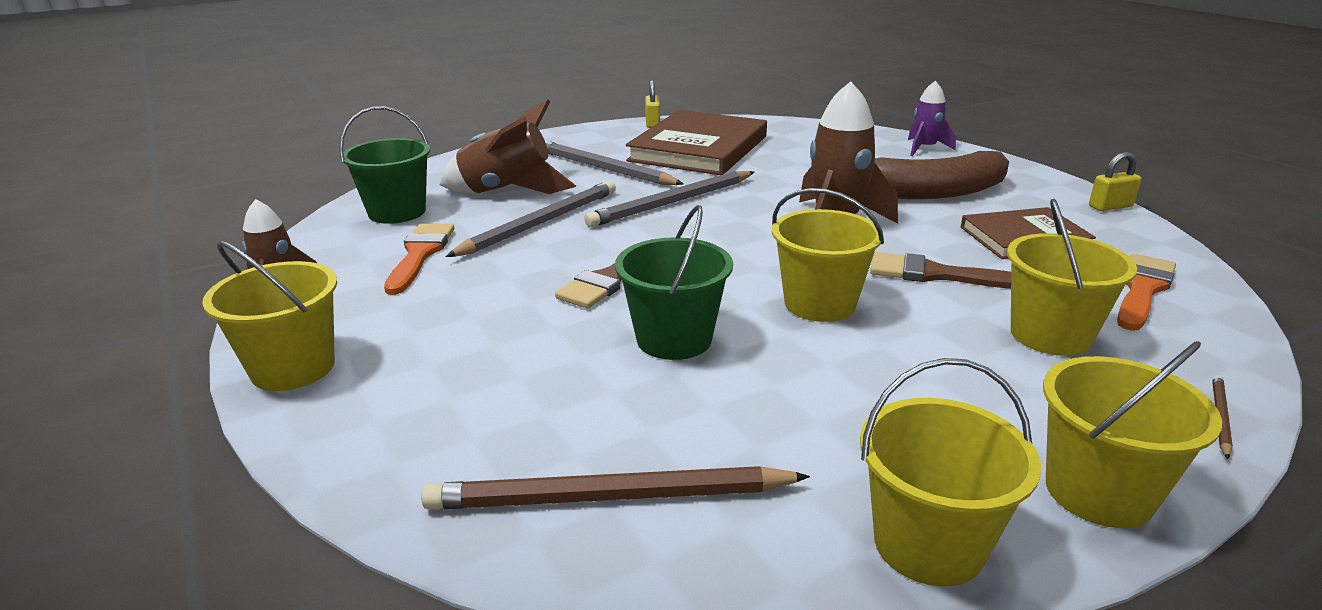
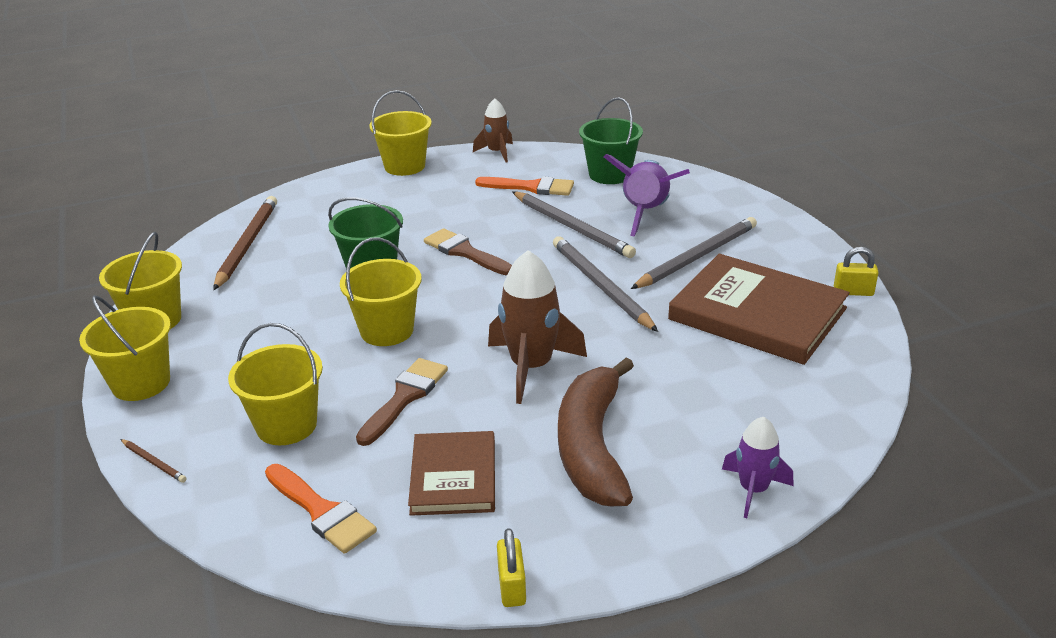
camera: 100 degrees right, 5 degrees up
(507, 191) = (645, 213): brown rocket -> purple rocket

